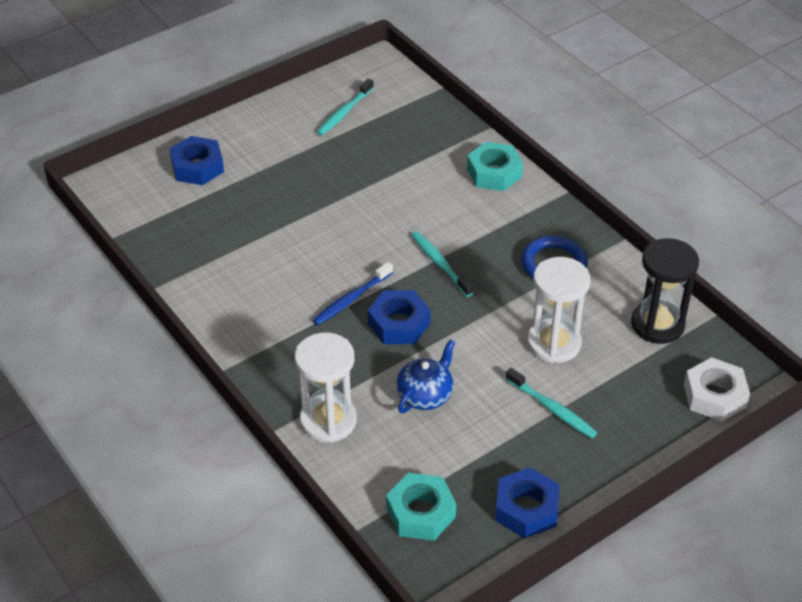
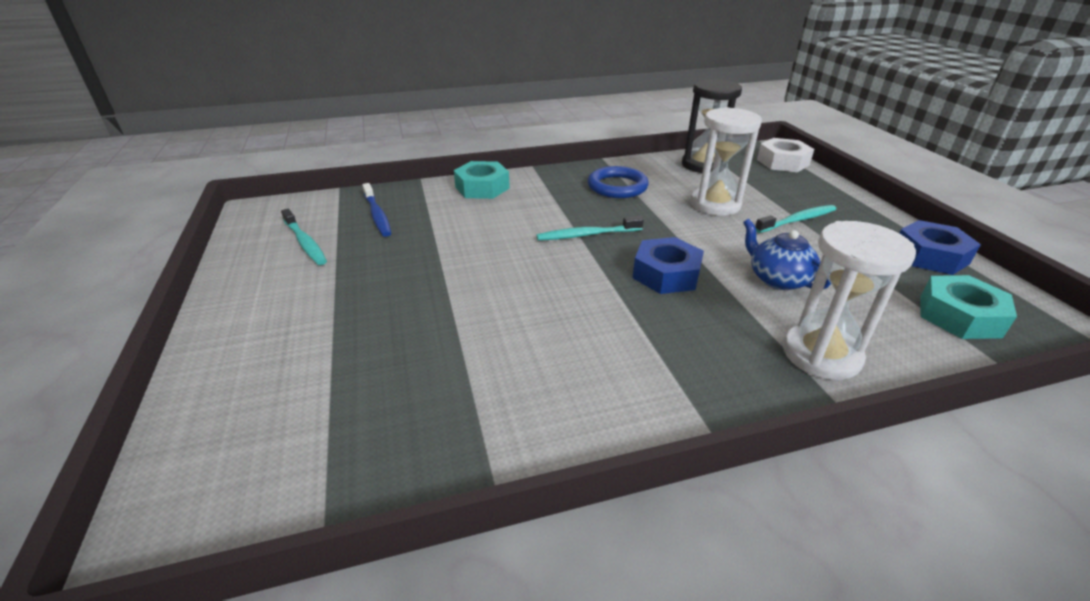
camera: 70 degrees left, 10 degrees down
(197, 167) = (262, 380): blue nut -> none
(351, 299) = (615, 297): blue toothbrush -> blue toothbrush (377, 215)

